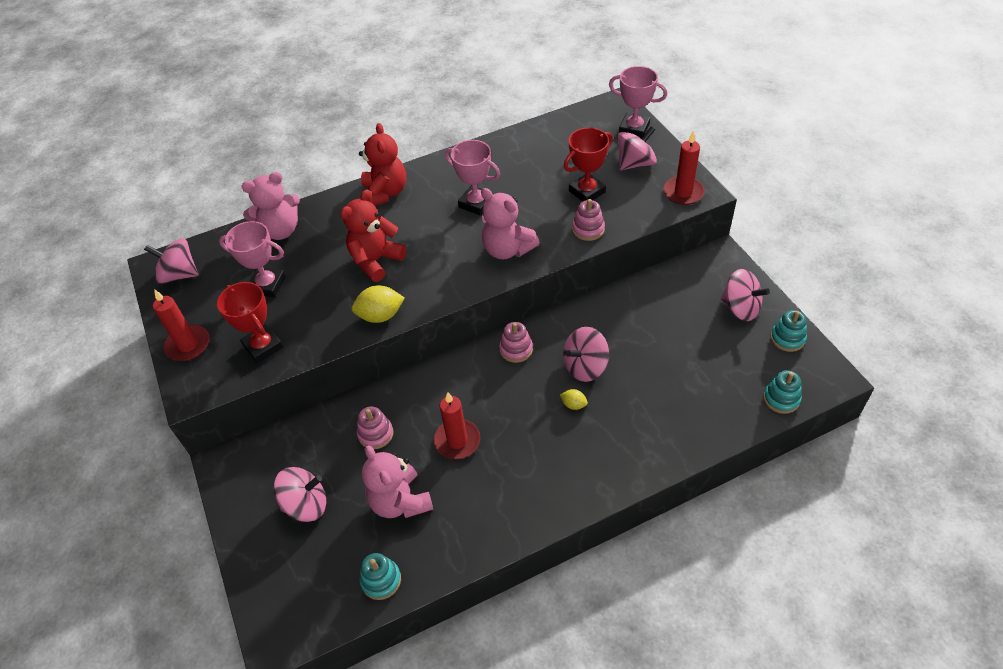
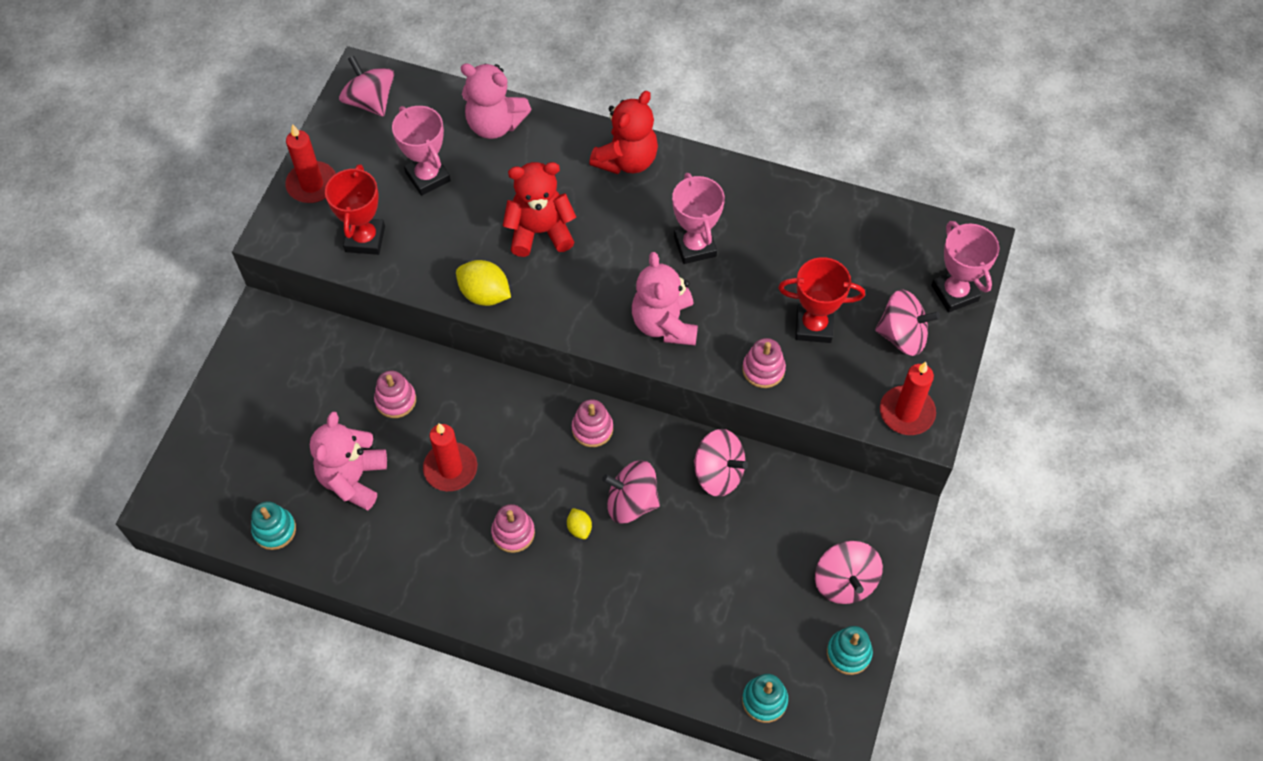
camera: 40 degrees right, 10 degrees up
(306, 504) = (285, 413): pink spinning top -> pink spinning top (718, 473)
(539, 441) = (513, 533): none -> pink stacking toy

